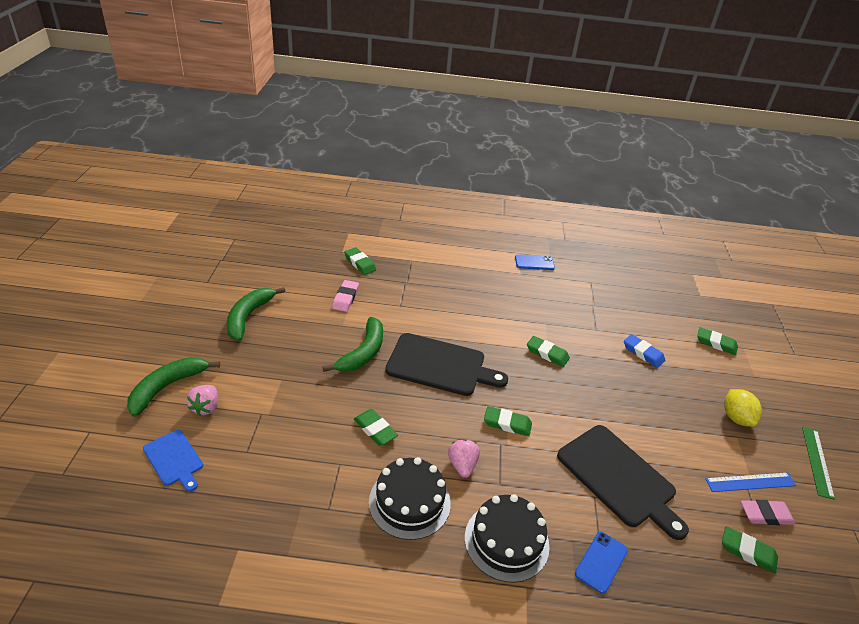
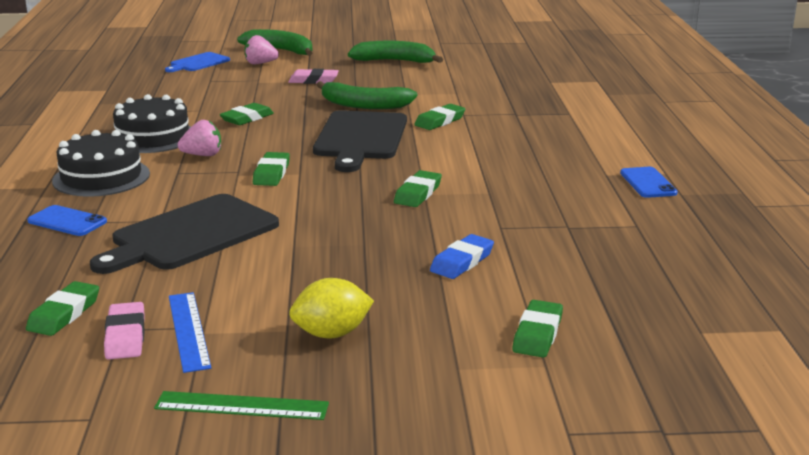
camera: 85 degrees right, 15 degrees down
(345, 298) = (457, 91): pink eraser -> pink eraser (313, 80)
(360, 263) = (533, 91): green eraser -> green eraser (440, 121)

